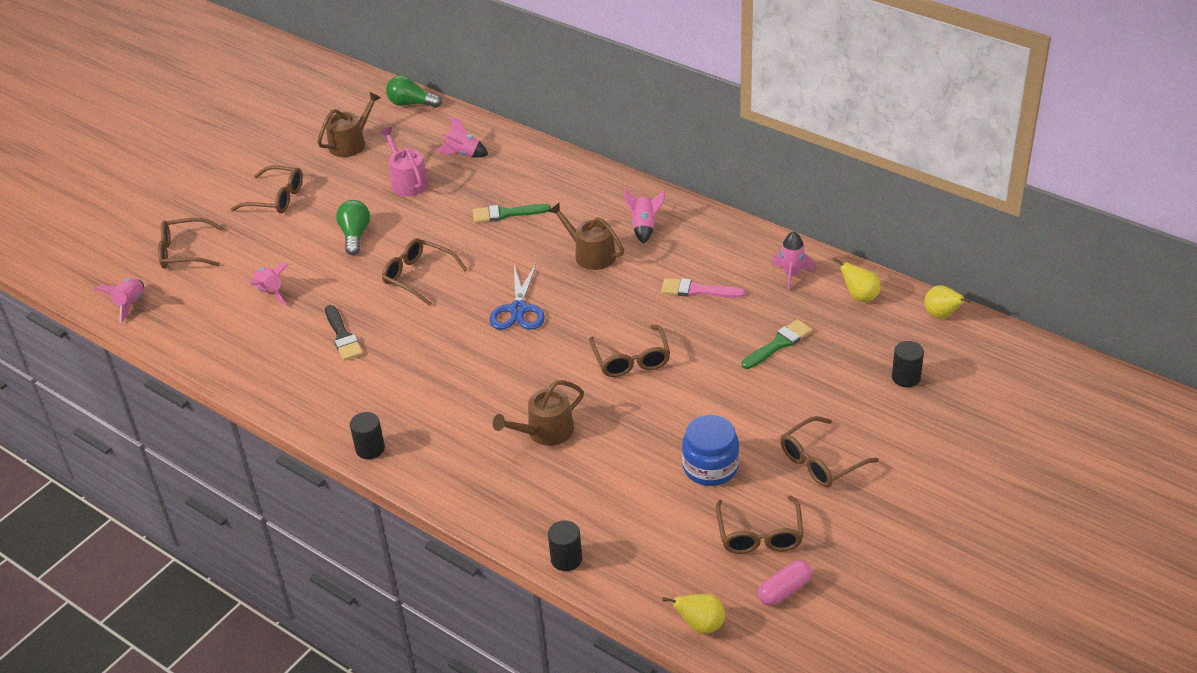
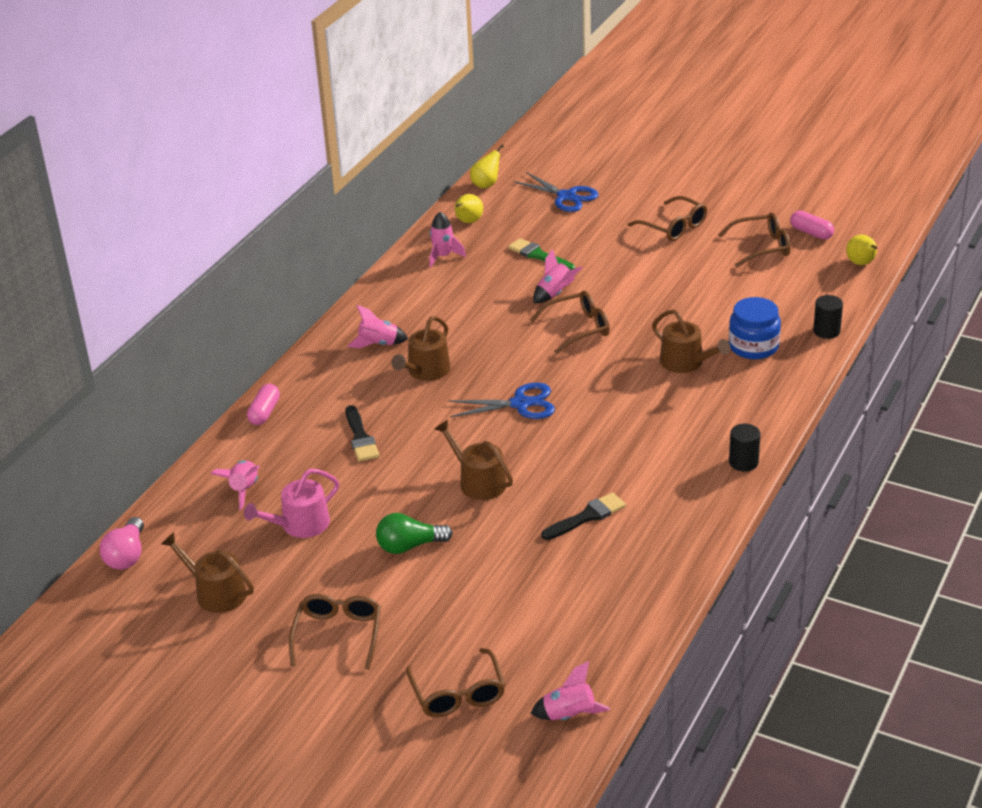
camera: 100 degrees left, 5 degrees down
(270, 292) = (524, 592): pink rocket -> pink rocket (555, 294)
(411, 104) = (127, 555): green light bulb -> pink light bulb
(418, 276) = (478, 481): brown glasses -> brown watering can
(506, 214) = (360, 437): green brush -> black brush
(562, 163) = (264, 412): none -> pink capsule
(697, 290) = (473, 303): pink brush -> none
(710, 467) = (698, 275): blue jar -> blue jar (753, 346)
(906, 377) = (566, 196): black cylinder -> blue scissors

